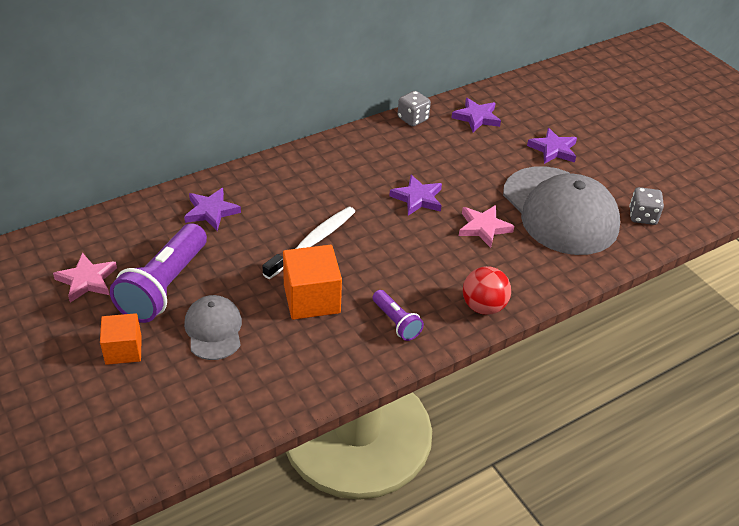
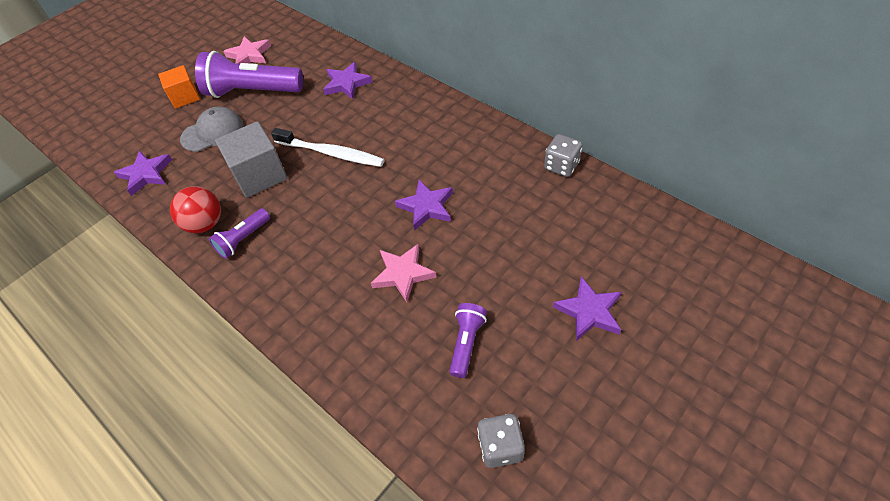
camera: 80 degrees right, 10 degrees up
(311, 299) = (259, 175): orange cube -> grey cube
(476, 117) = (603, 219): purple star -> purple star (146, 174)
(483, 306) = (280, 302): red ball -> red ball (205, 224)
(560, 211) = (466, 343): grey cap -> purple flashlight

